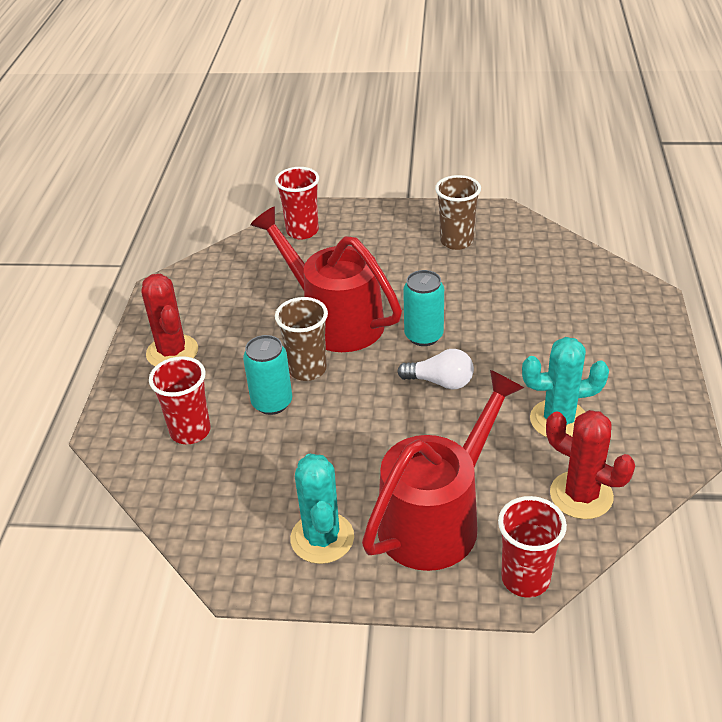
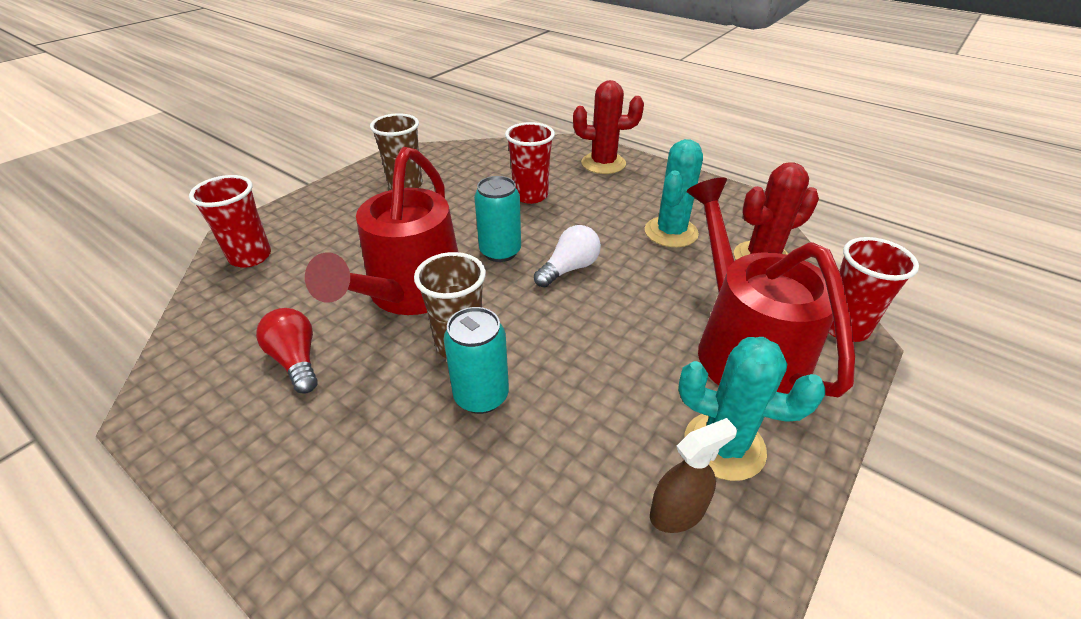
camera: 60 degrees left, 0 degrees up
(172, 352) = (286, 455): red cactus -> red cactus (603, 163)
(190, 431) = (453, 500): red cup -> red cup (530, 195)
(236, 311) = (296, 360): none -> red light bulb
(250, 532) = (677, 512): none -> brown spray bottle
(334, 319) = (410, 294): red watering can -> red watering can turned 60 degrees counterclockwise

